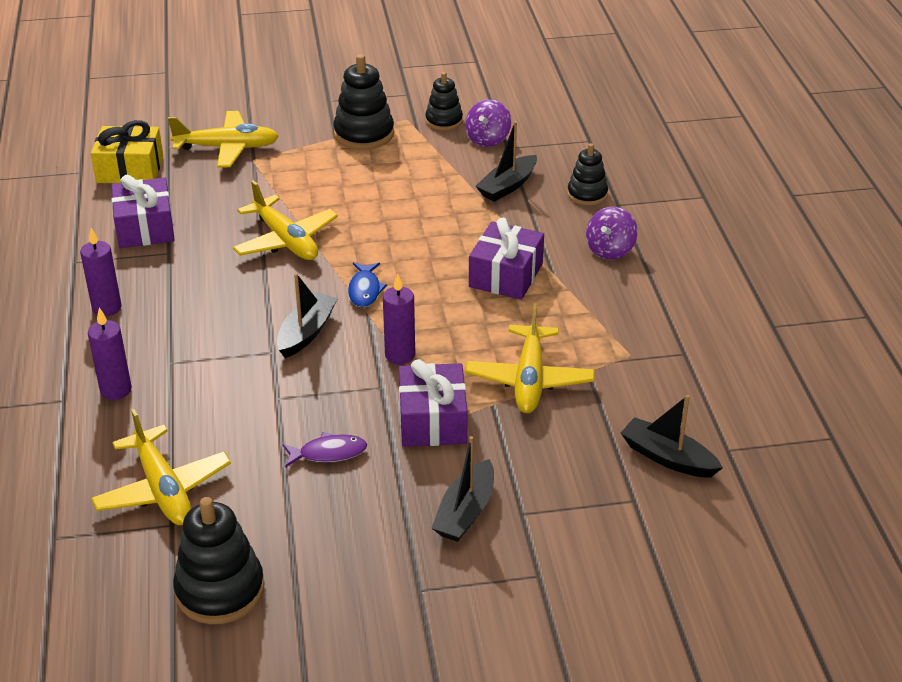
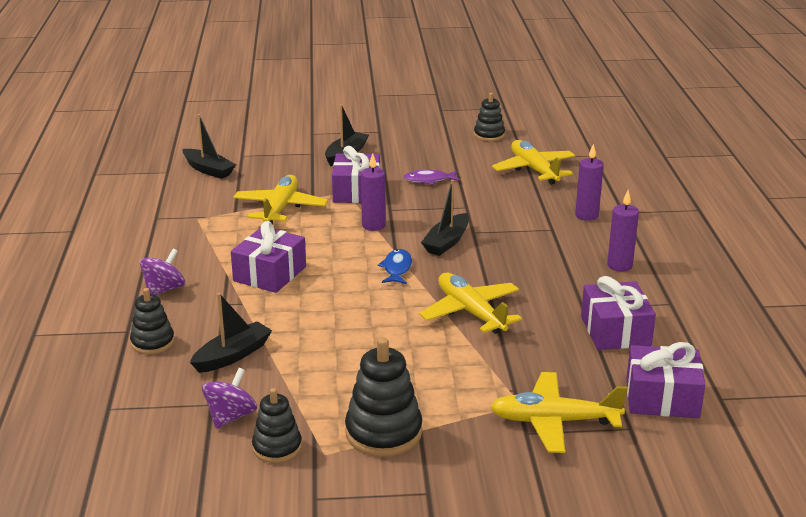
camera: 175 degrees left, 10 degrees down
(130, 169) = (662, 398): yellow gift -> purple gift
(220, 590) = (489, 135): black stacking toy -> black stacking toy, size x0.63

